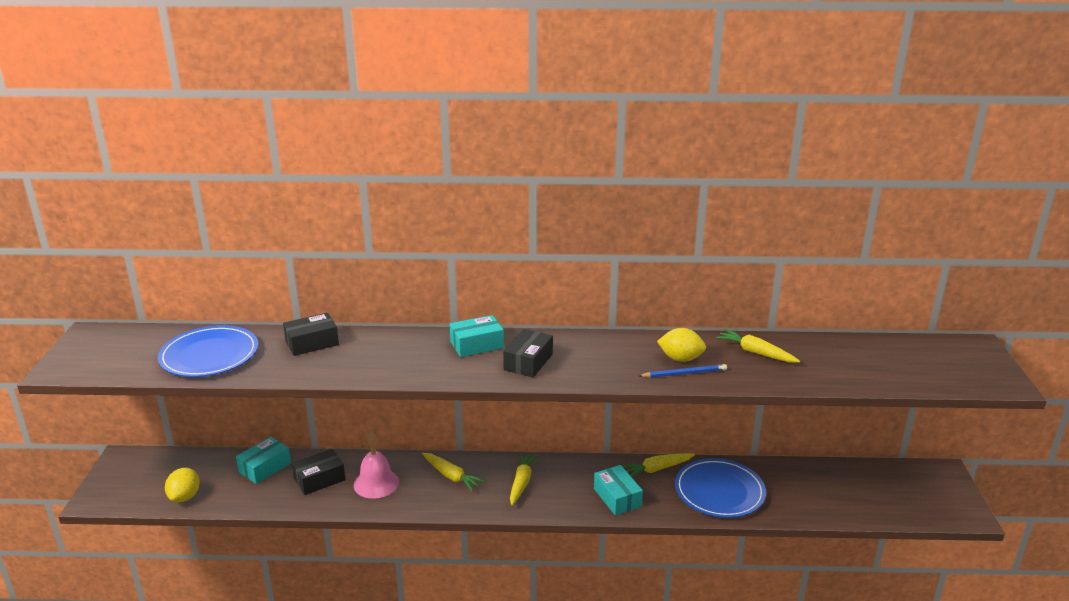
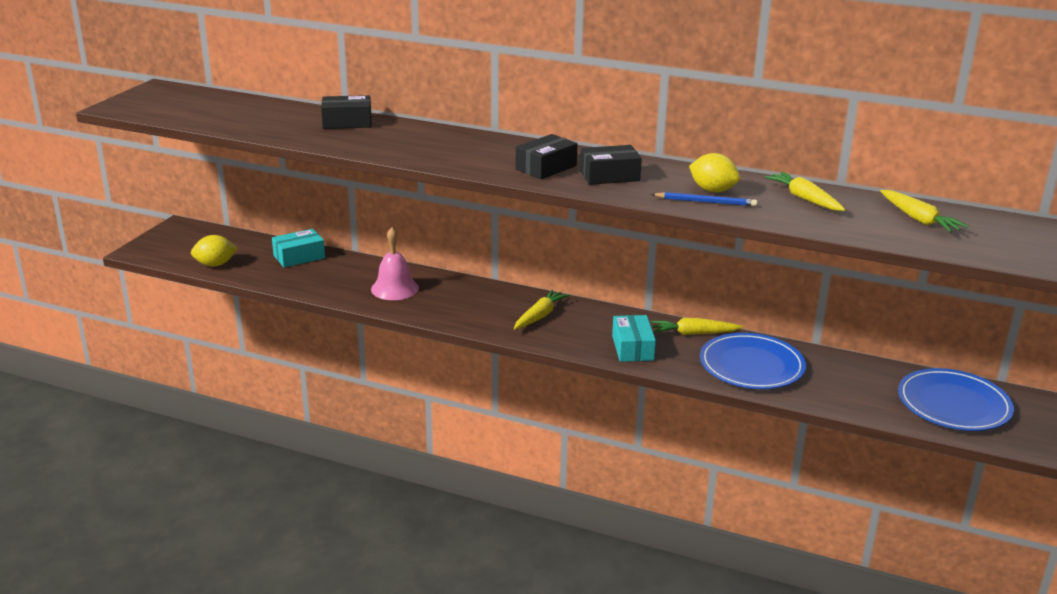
camera: 20 degrees right, 0 degrees up
(185, 497) = (215, 264): yellow lemon -> yellow lemon turned 45 degrees clockwise
(209, 355) = (248, 117): blue plate -> blue plate (953, 404)
(319, 479) = (343, 275): black box -> black box (609, 176)
(451, 476) = (472, 297): yellow carrot -> yellow carrot (919, 219)
(477, 345) = (505, 147): turquoise box -> none

